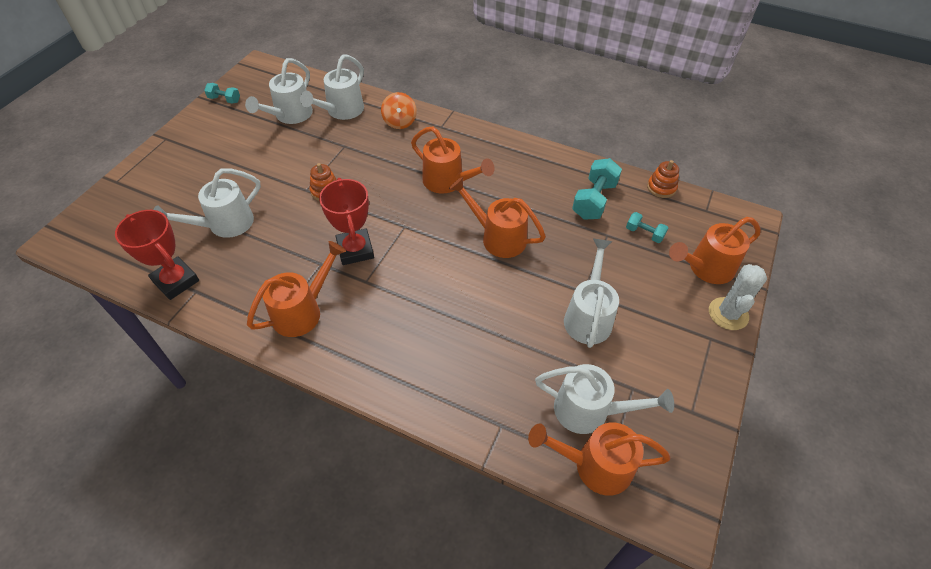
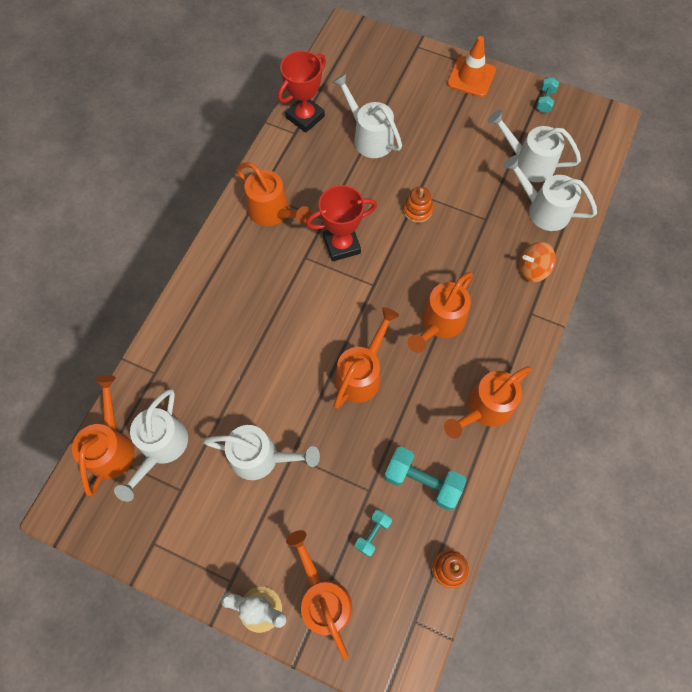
camera: 90 degrees right, 15 degrees up
(176, 144) = (471, 77): none -> orange traffic cone
(527, 159) = (484, 409): none -> orange watering can

